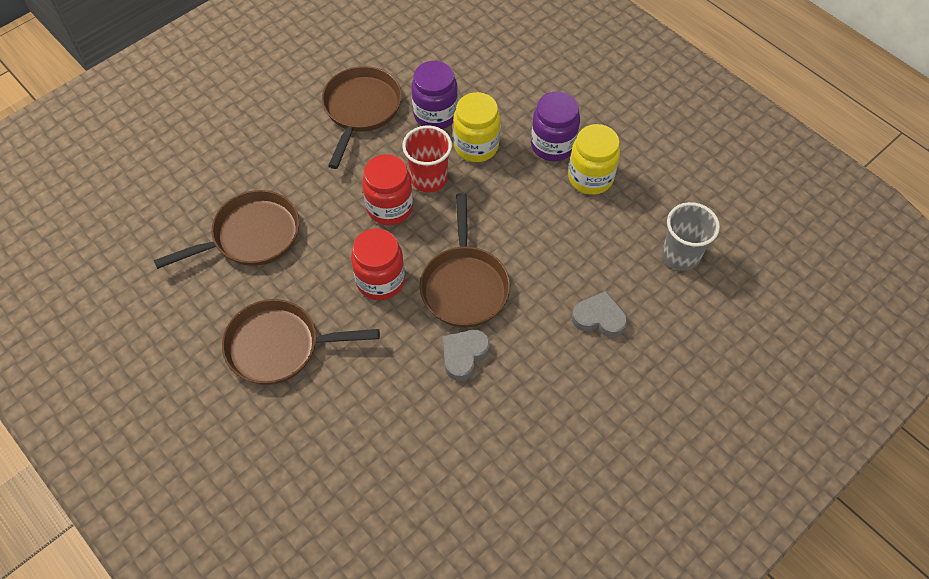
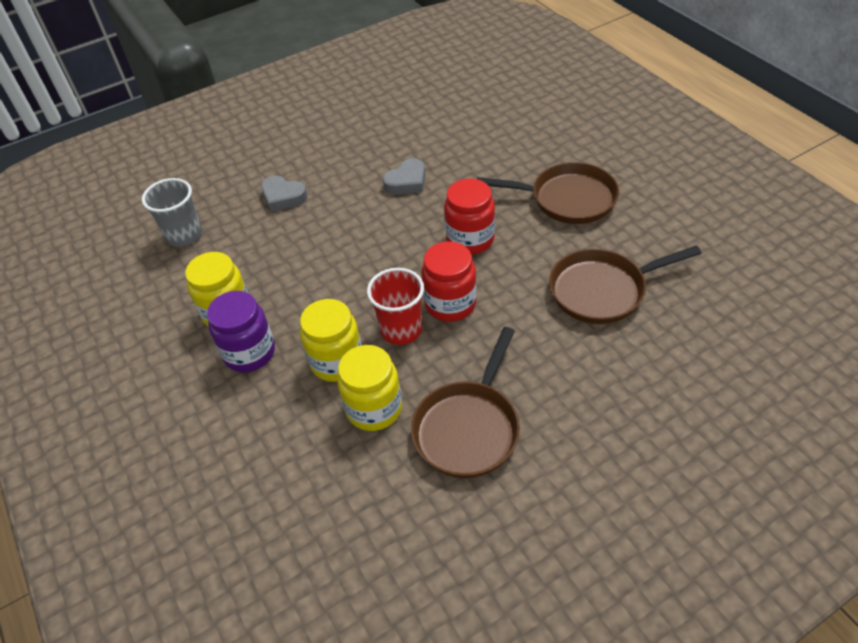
camera: 165 degrees left, 10 degrees down
(435, 115) = (374, 408): purple jar -> yellow jar
(464, 285) = (391, 229): brown pan -> none

